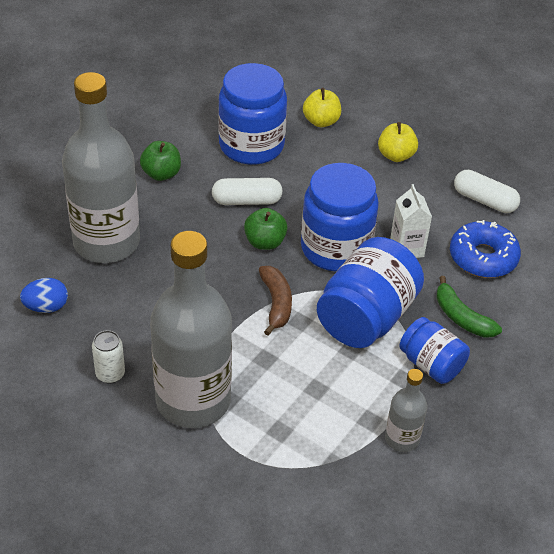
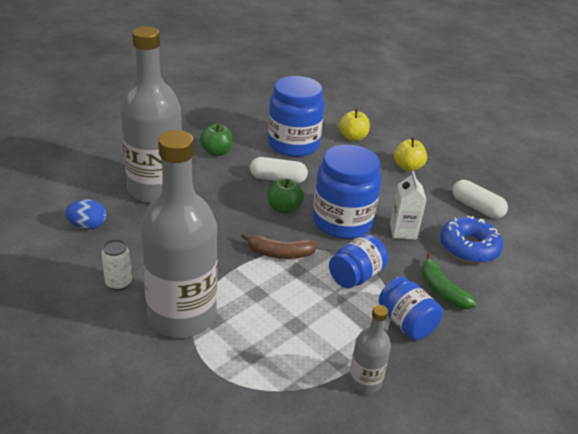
camera: 10 degrees right, 10 degrees down
(276, 303) = (279, 253): brown banana -> brown banana turned 90 degrees clockwise
(366, 317) = (355, 276): blue jar -> blue jar, size x0.59

